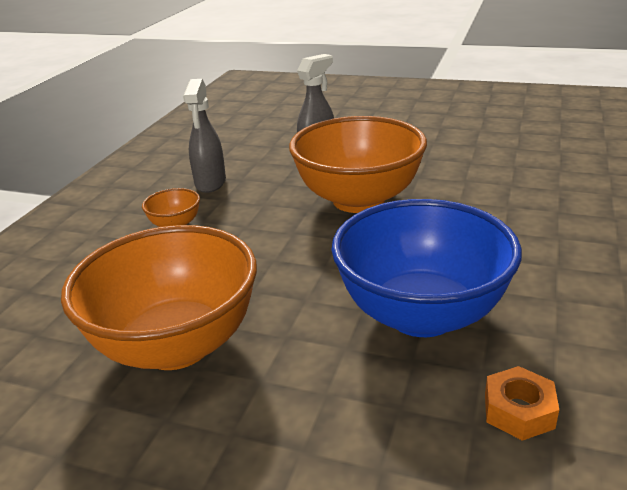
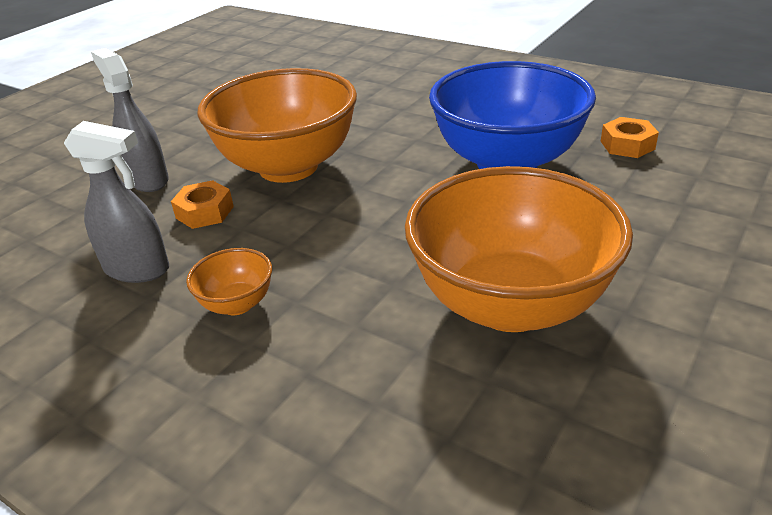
camera: 75 degrees left, 5 degrees up
(281, 185) = (204, 212): none -> orange nut

